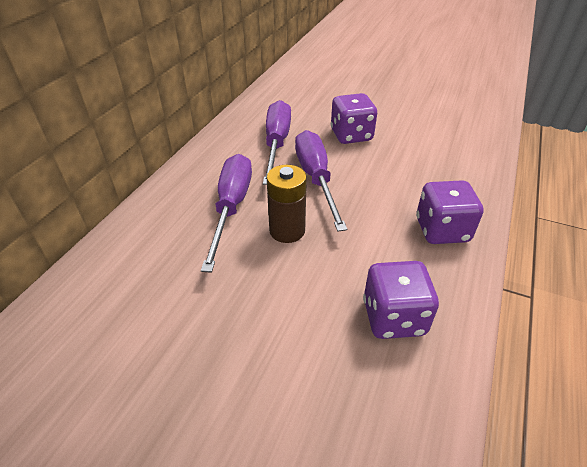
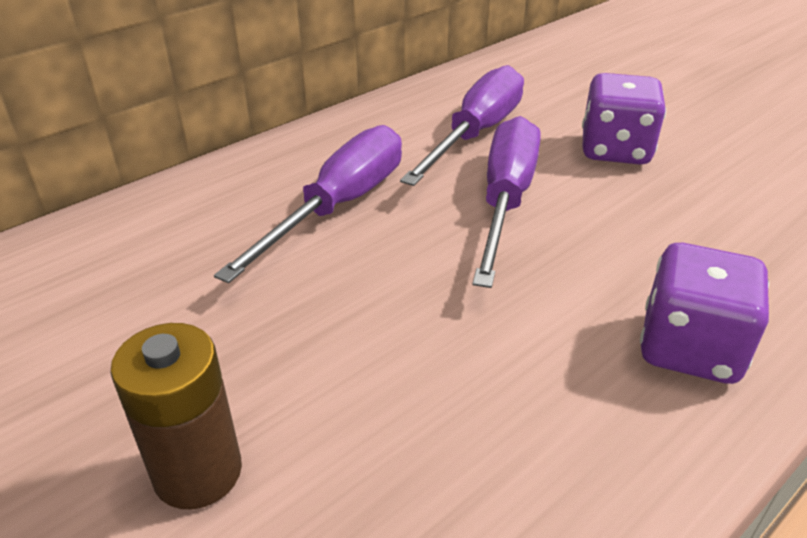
camera: 25 degrees right, 5 degrees down
(287, 230) = (401, 264): brown battery -> brown battery (198, 472)
(393, 317) = (490, 465): purple dice -> none

